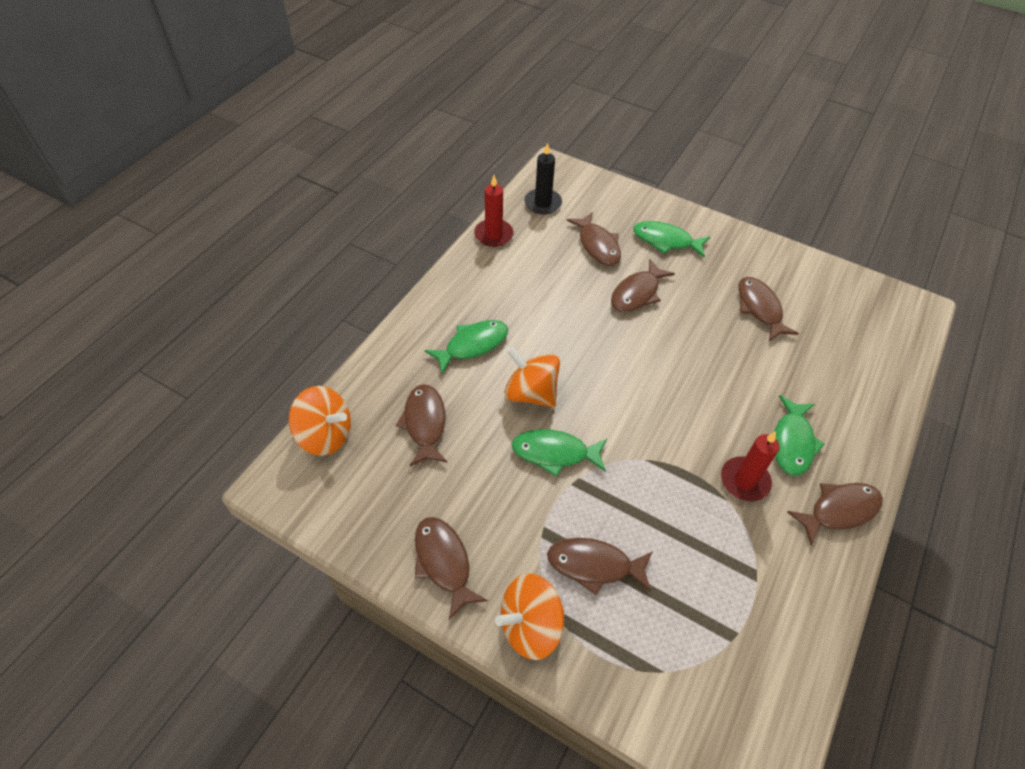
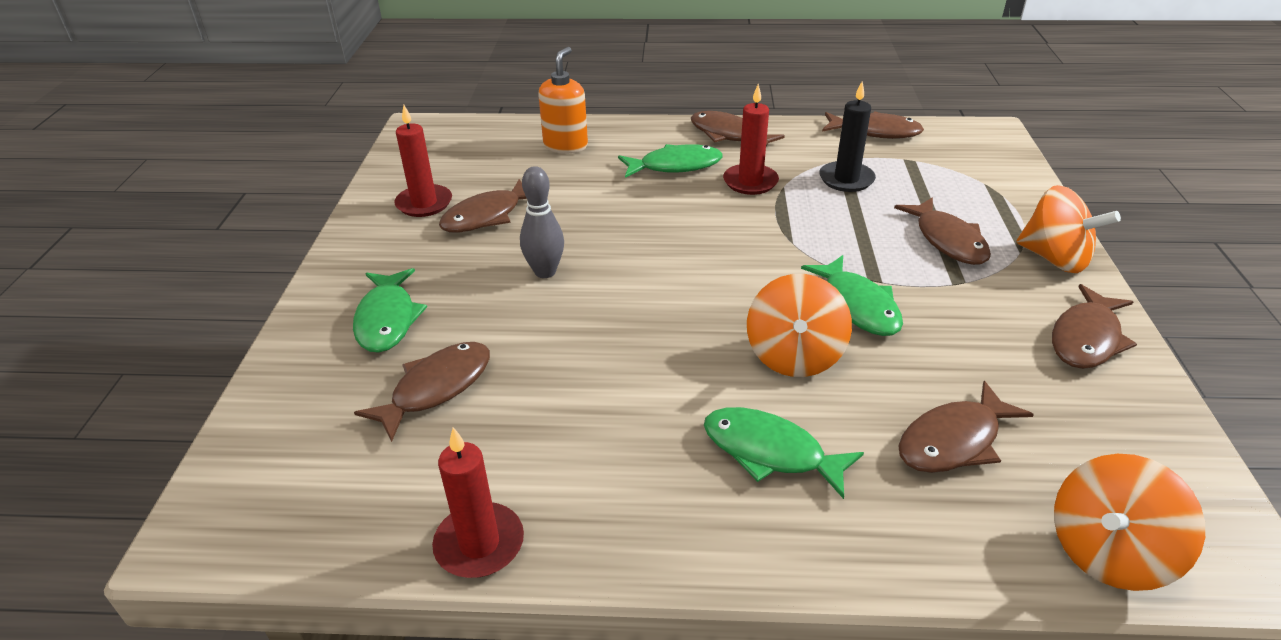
camera: 115 degrees left, 15 degrees down
(325, 435) = (1108, 552): orange spinning top -> orange spinning top turned 120 degrees counterclockwise
(543, 203) = (341, 504): black candle -> black candle (846, 179)
(637, 293) = (526, 316): brown fish -> brown fish (875, 132)
(678, 315) = (545, 272): none -> grey bowling pin
(790, 283) = (424, 203): none -> red candle
(855, 385) = (566, 145): none -> orange soap dispenser

